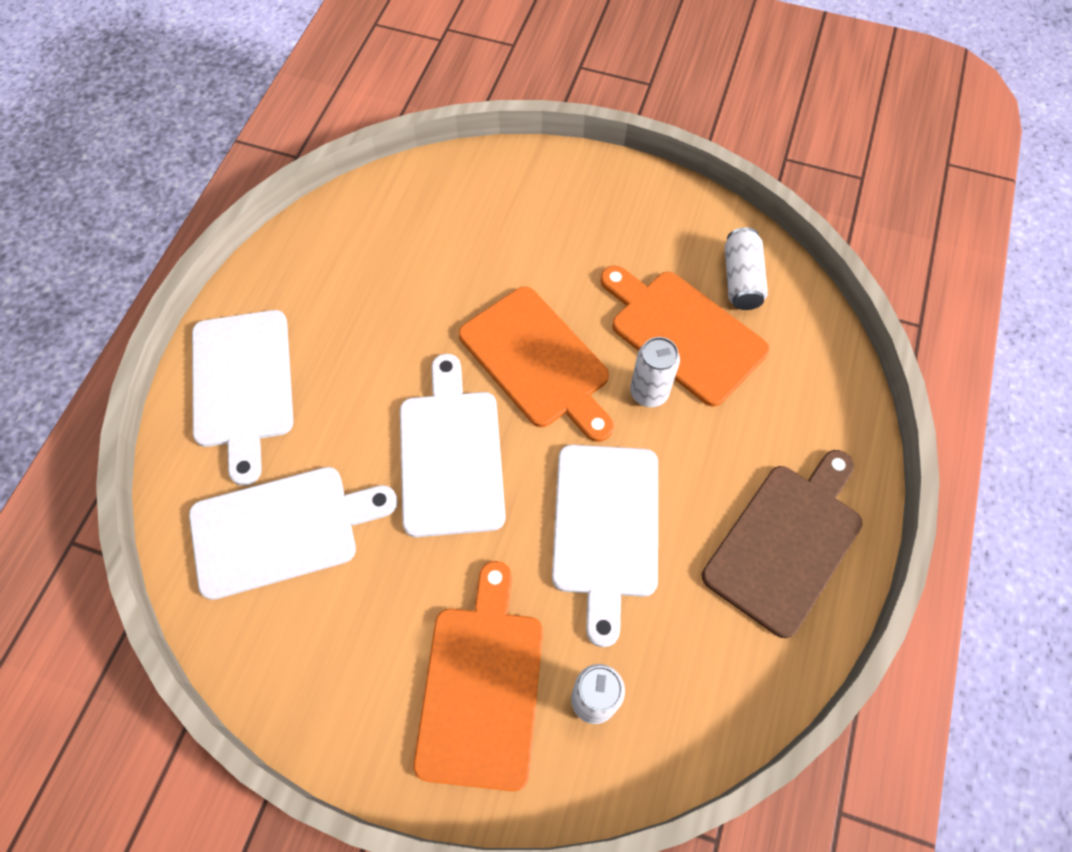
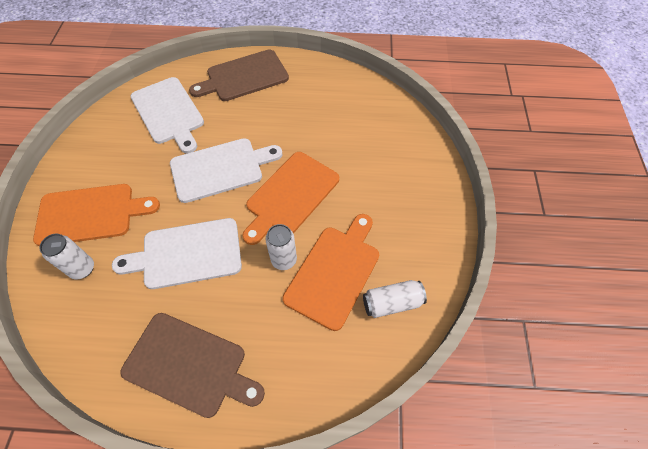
camera: 75 degrees right, 5 degrees down
(242, 384) = (244, 76): white cutting board -> brown cutting board

